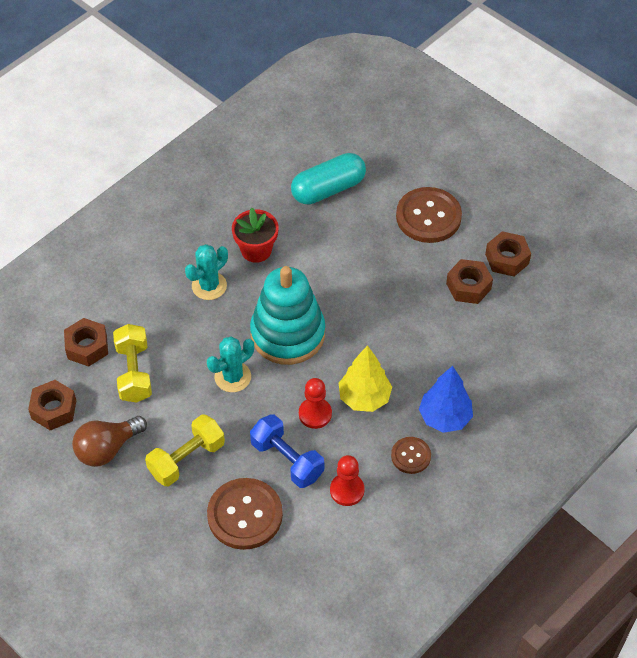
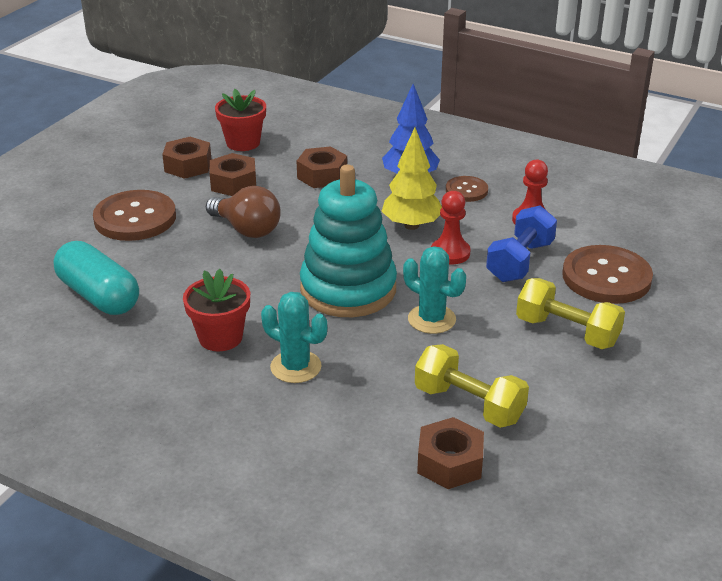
camera: 105 degrees left, 20 degrees down
(54, 409) = (571, 469): brown nut -> brown nut (322, 175)
(107, 449) = (597, 401): brown light bulb -> brown light bulb (247, 229)
(134, 372) = (469, 404): yellow dumbbell -> yellow dumbbell turned 60 degrees clockwise
(541, 303) = (243, 143): none -> red flower pot

